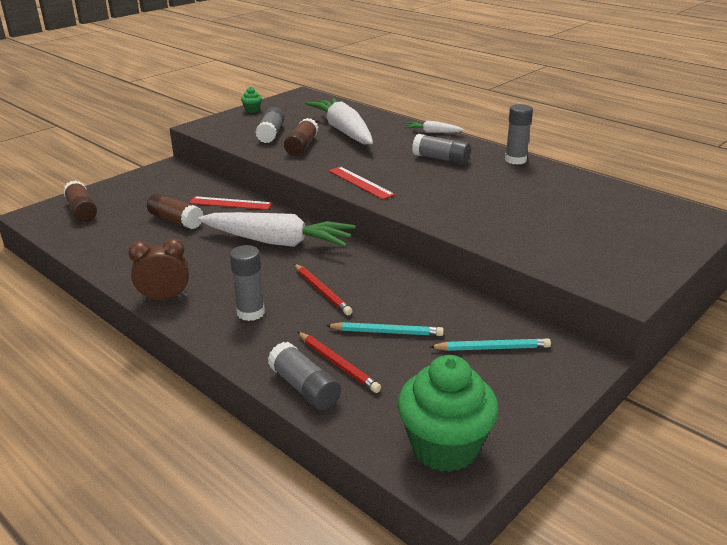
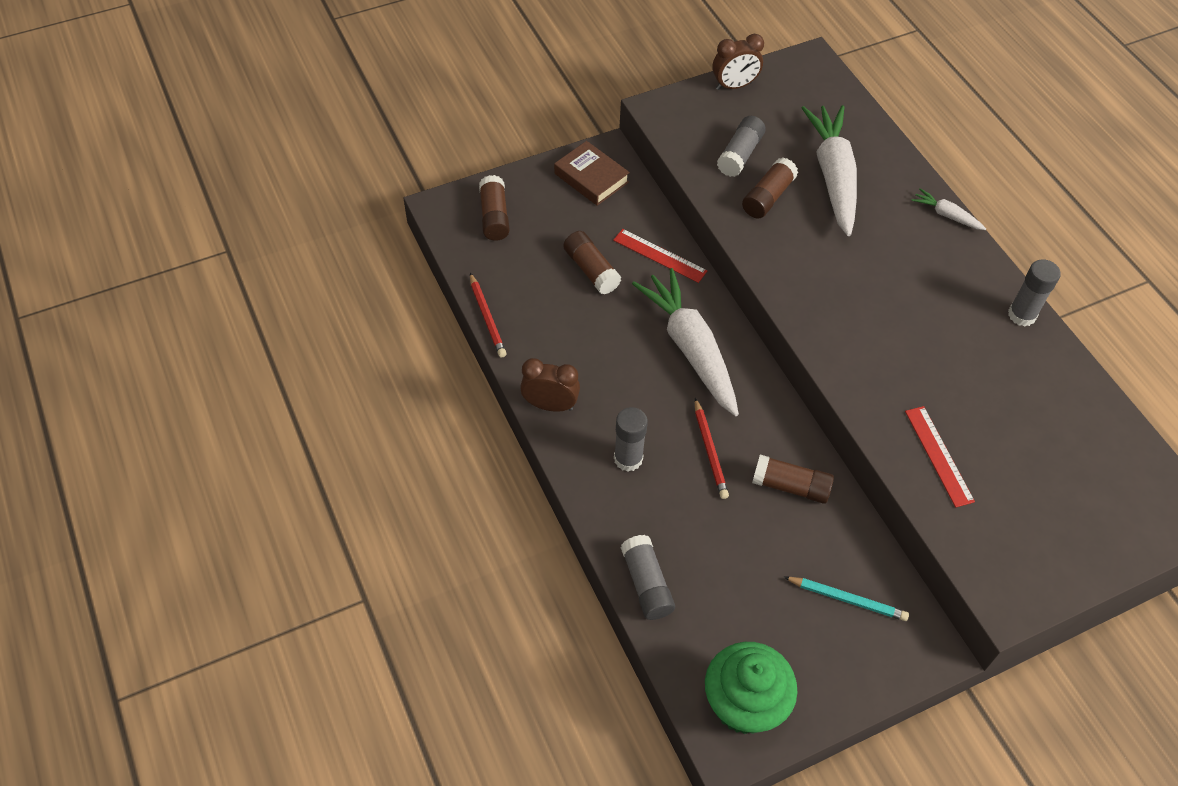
camera: 20 degrees right, 25 degrees up
(159, 179) = (591, 178): none -> brown book
(252, 110) = (734, 86): green cupcake -> brown clock
(277, 242) = (690, 348): white carrot -> white carrot turned 150 degrees counterclockwise
(338, 364) = (688, 565): red pencil -> red pencil (487, 318)
(360, 183) = (809, 302): red ruler -> red ruler (938, 456)
(387, 332) = (752, 538): turquoise pencil -> none
(401, 295) = (790, 486): none -> brown glue stick
(441, 159) = (928, 282): grey glue stick -> none

